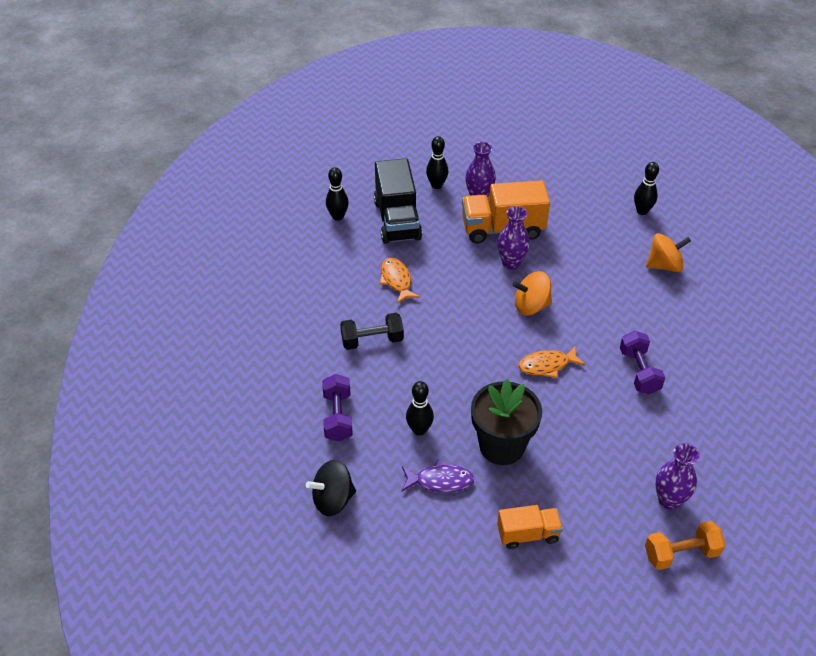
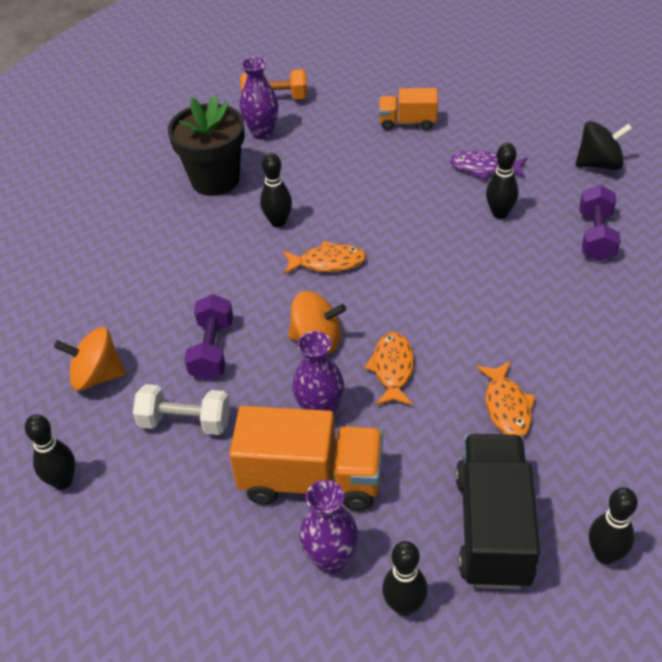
camera: 165 degrees left, 0 degrees up
(372, 340) = (550, 319): black dumbbell -> none
(474, 293) = (392, 369): none -> orange fish
(502, 446) = (410, 190): black flower pot -> black flower pot (215, 180)
(591, 247) = (185, 422): none -> white dumbbell
(603, 397) = (278, 222): none -> black bowling pin
(639, 371) = (221, 243): purple dumbbell -> purple dumbbell (212, 350)

